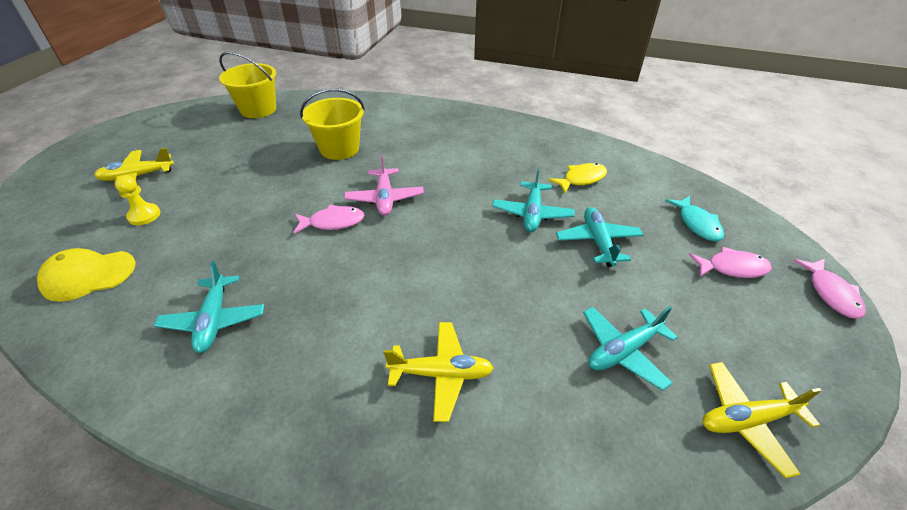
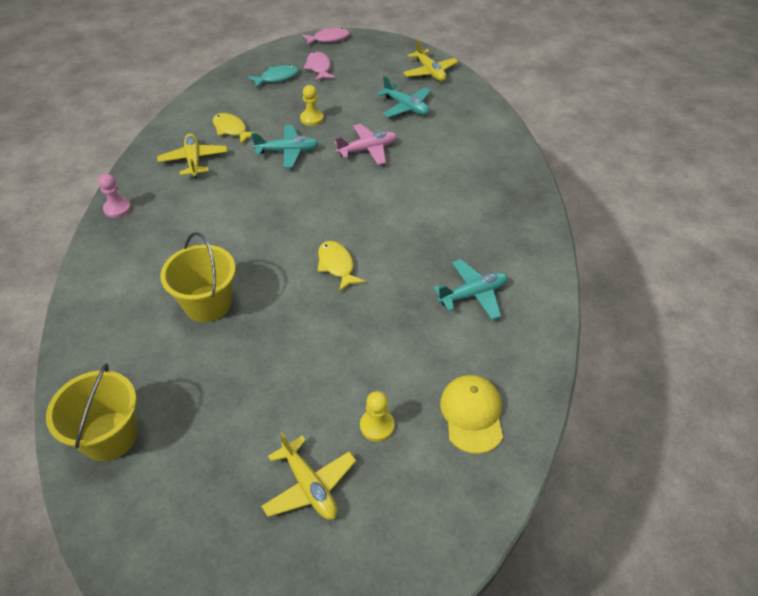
camera: 105 degrees left, 5 degrees up
(88, 275) = (472, 414): yellow cap -> yellow cap turned 150 degrees counterclockwise
(333, 222) = (337, 265): pink fish -> yellow fish
(385, 198) = (291, 241): pink plane -> pink plane (367, 150)
(441, 374) = (457, 171): yellow plane -> yellow plane (194, 160)
(475, 115) = (117, 208): none -> pink pawn
(598, 242) = (312, 119): turquoise plane -> yellow pawn

